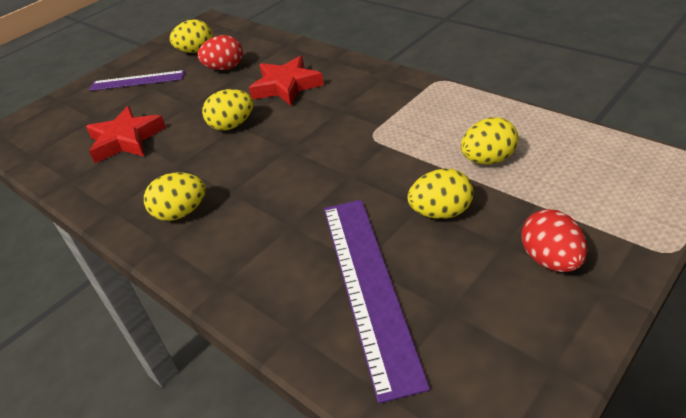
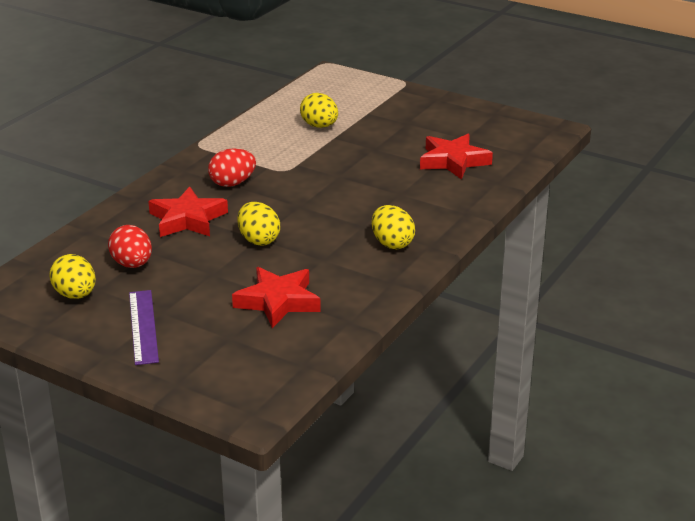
camera: 105 degrees left, 10 degrees down
(369, 286) = (453, 161): purple ruler -> red star
(441, 212) = (380, 141): yellow egg -> none
(550, 260) = (418, 111): red egg -> red egg (232, 183)

